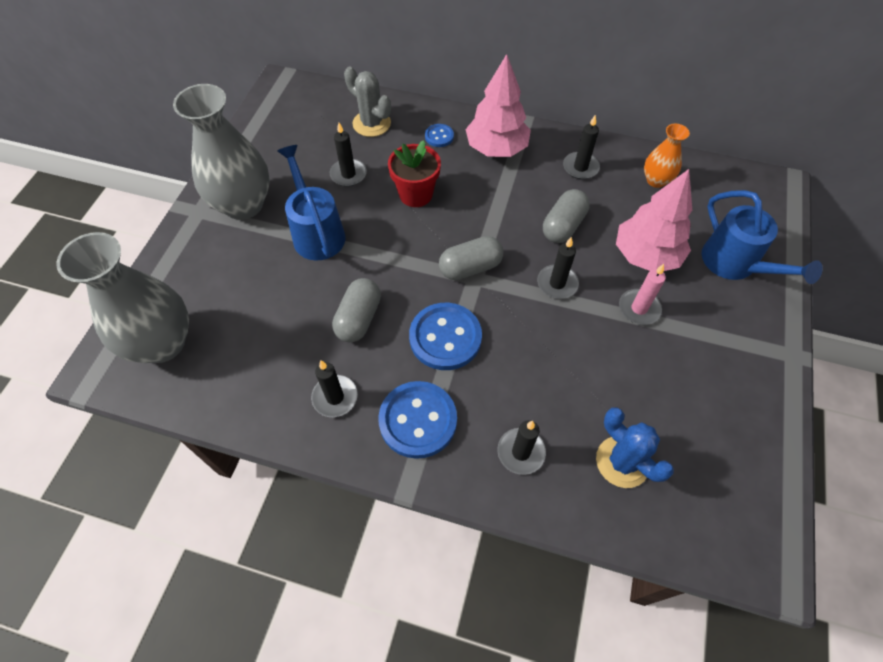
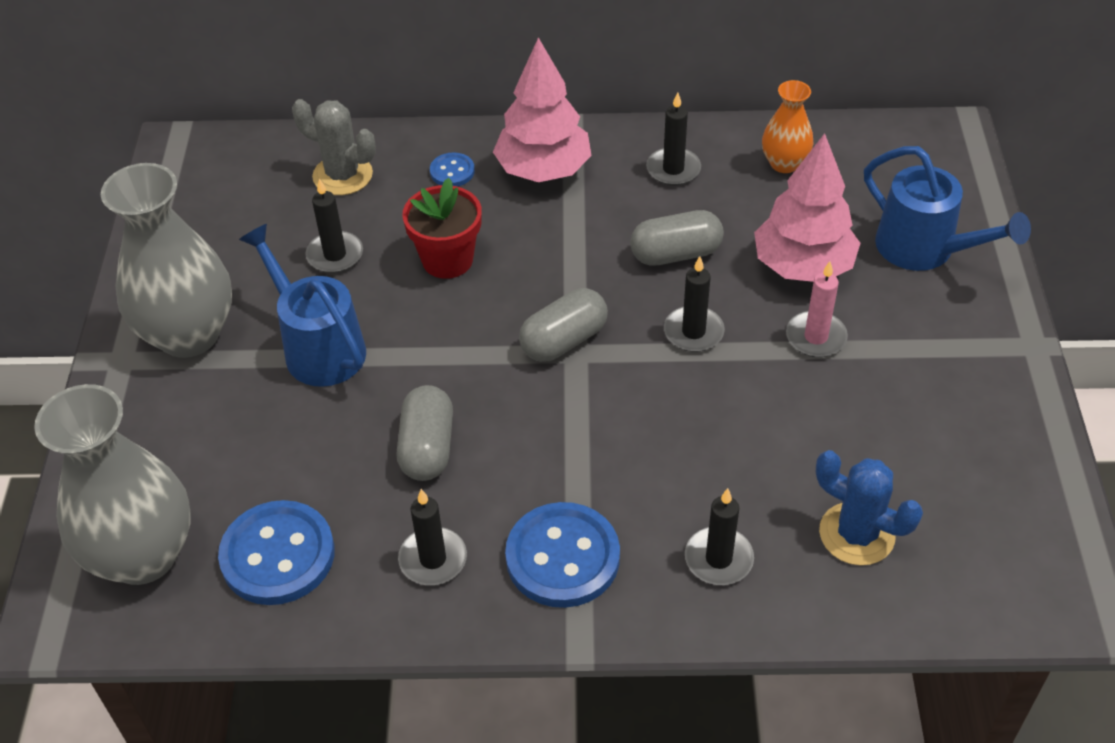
camera: 15 degrees left, 10 degrees down
(445, 337) = (562, 441): blue button -> blue button (278, 555)
(563, 226) = (676, 254): grey capsule -> grey capsule turned 60 degrees clockwise

